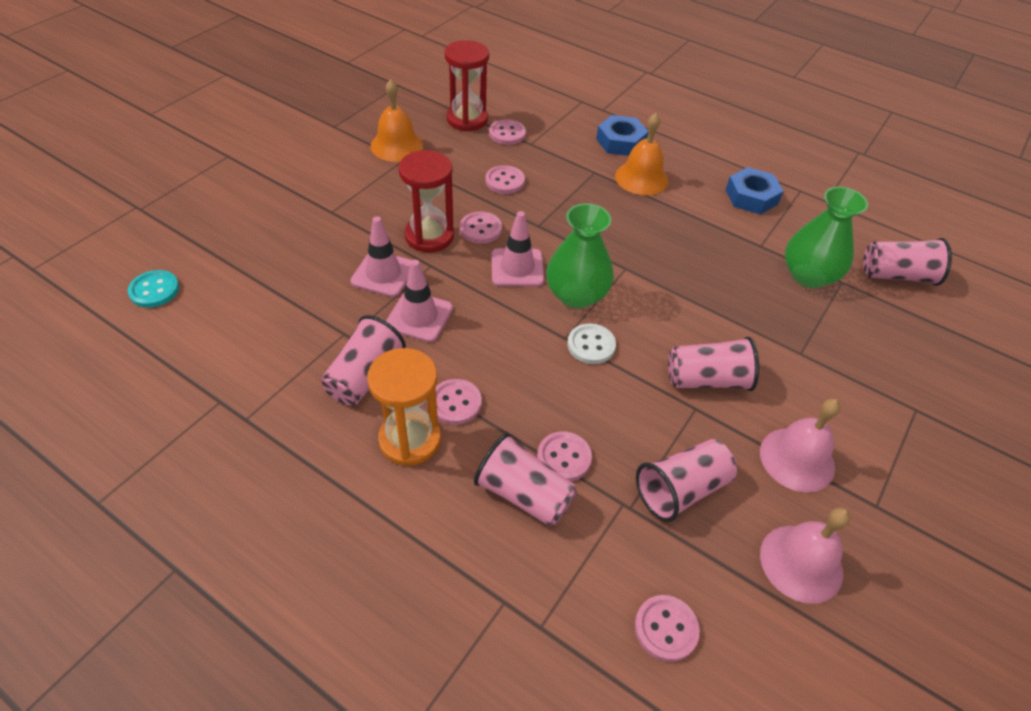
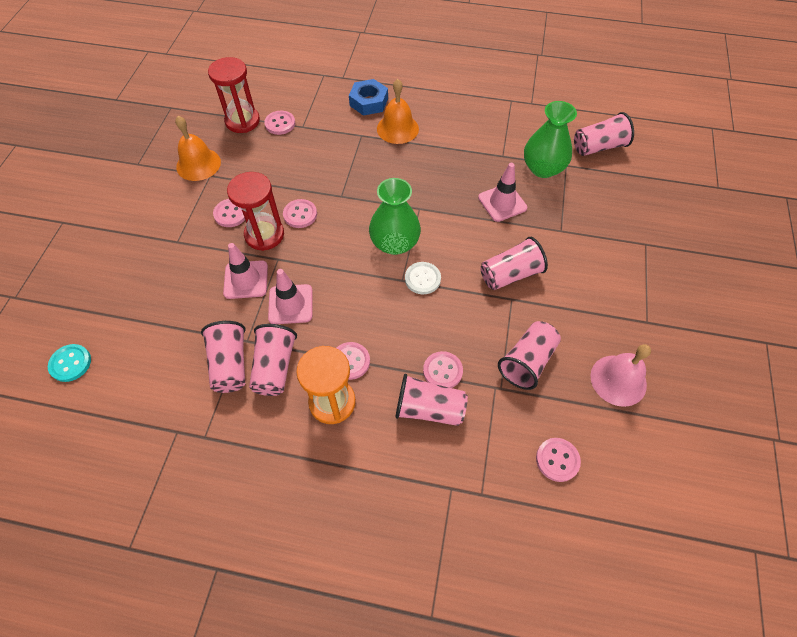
camera: 20 degrees left, 10 degrees up
(317, 354) = (230, 364): none -> pink cup
(505, 181) = (298, 167): pink button -> pink button (231, 214)
(517, 268) = (342, 237): pink traffic cone -> pink traffic cone (502, 203)
(751, 197) = (480, 117): blue nut -> none
(797, 459) = (588, 309): pink bell -> none

